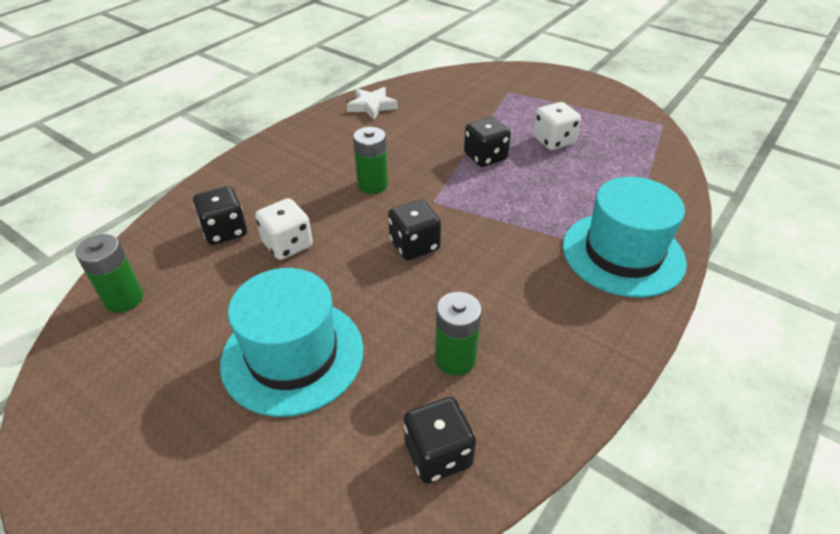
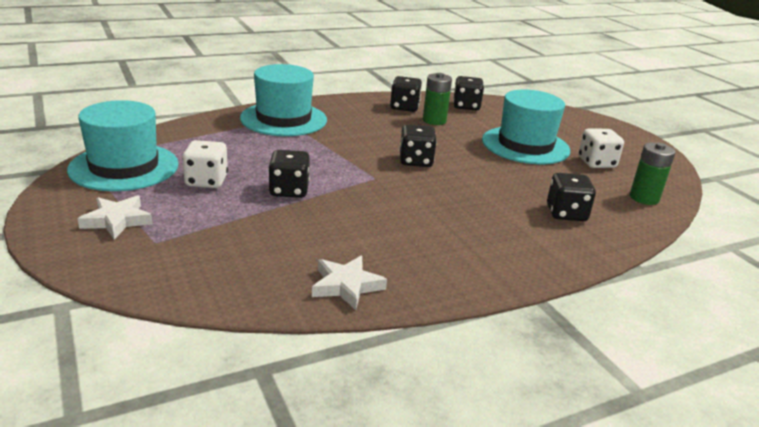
camera: 155 degrees left, 15 degrees down
(287, 244) = (513, 189): white dice -> white dice (596, 163)
(372, 185) = (416, 204): green battery -> none
(527, 380) = (404, 107): none -> black dice
(550, 94) = (117, 220): none -> white star
(626, 129) = (124, 167): none -> turquoise hat

